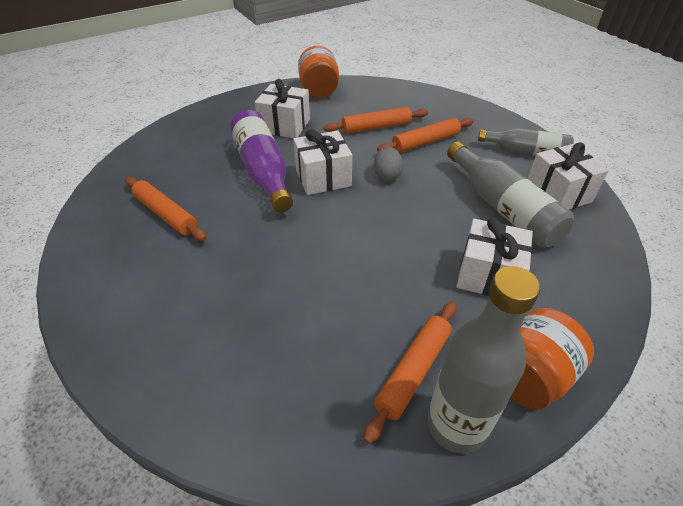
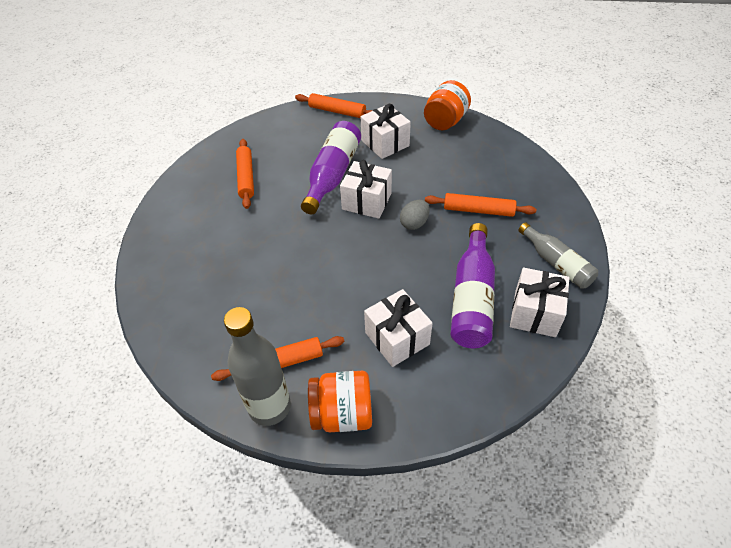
camera: 40 degrees right, 5 degrees up
(376, 127) = (453, 177): orange rolling pin -> orange rolling pin (337, 111)
(502, 207) = (472, 298): grey bottle -> purple bottle

